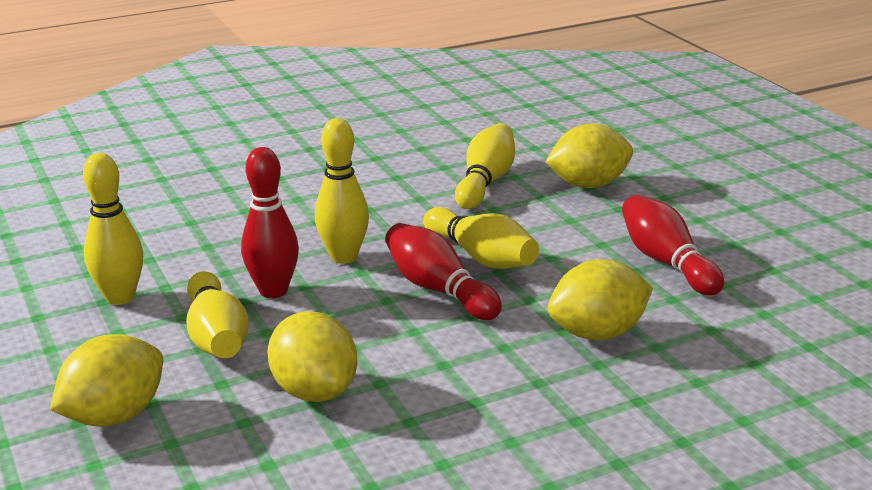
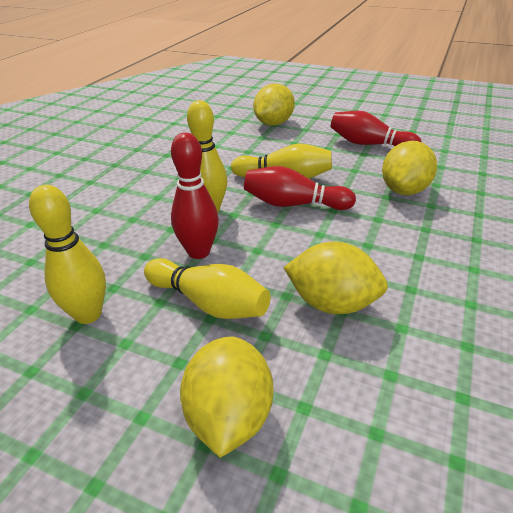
camera: 40 degrees left, 10 degrees up
(485, 182) = (221, 140): yellow bowling pin -> none

